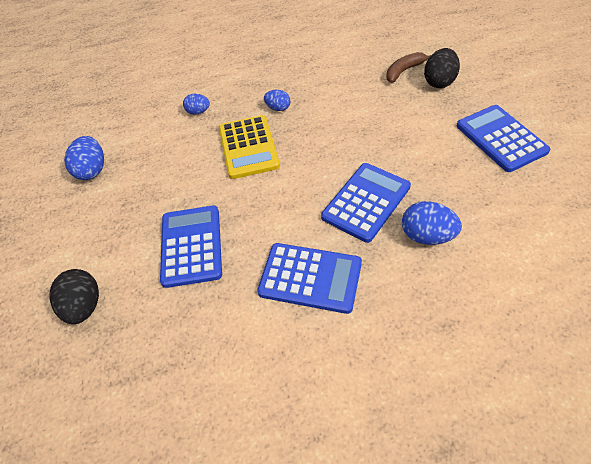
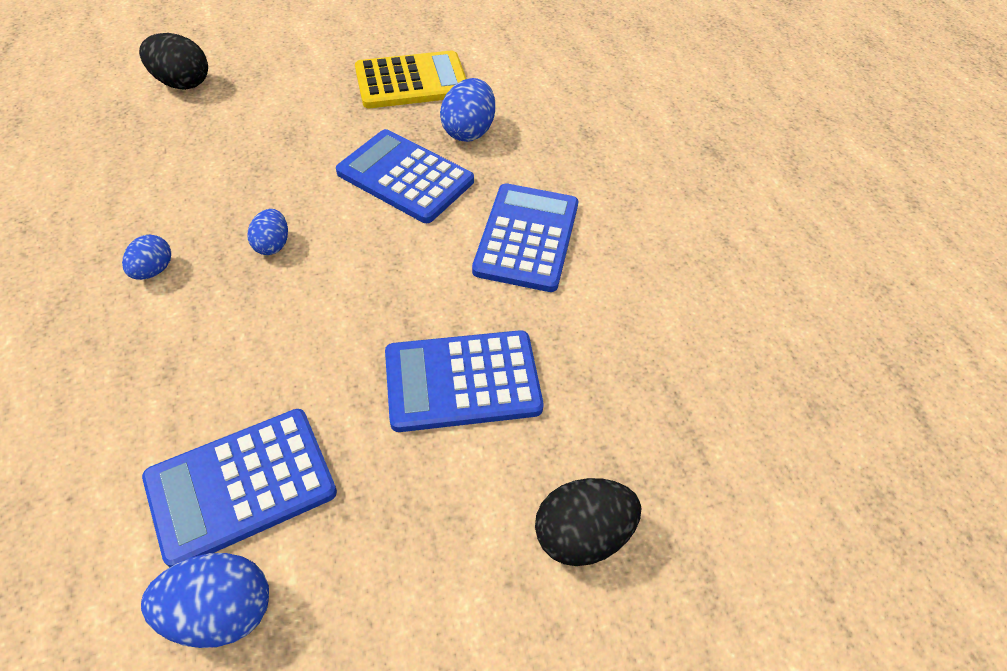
camera: 100 degrees left, 0 degrees up
(198, 112) = (100, 405): blue egg -> blue egg (272, 245)
(248, 147) = (246, 312): yellow calculator -> yellow calculator (411, 81)
(404, 71) = (134, 113): brown banana -> none
(501, 138) = (322, 52): blue calculator -> blue calculator (241, 485)

